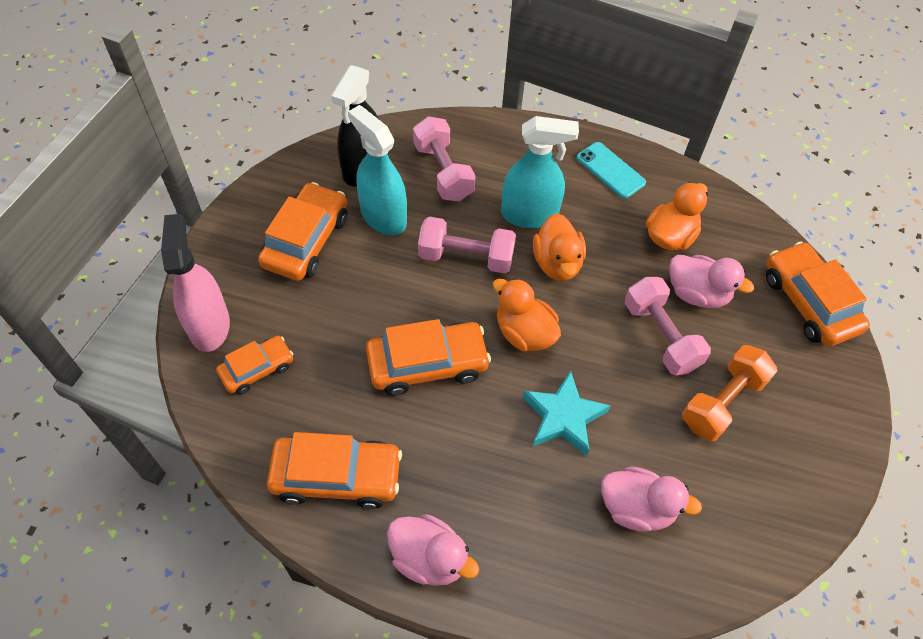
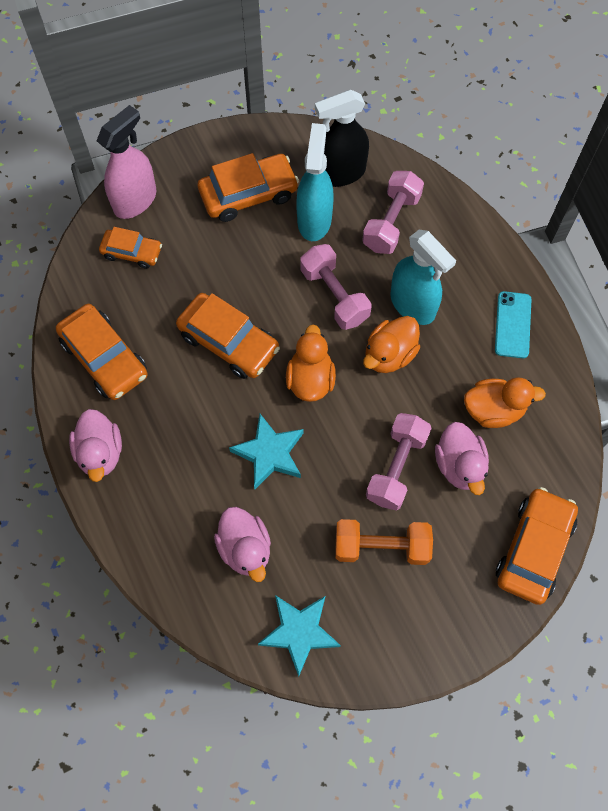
camera: 50 degrees right, 10 degrees up
(751, 527) = (299, 632): none -> turquoise star

